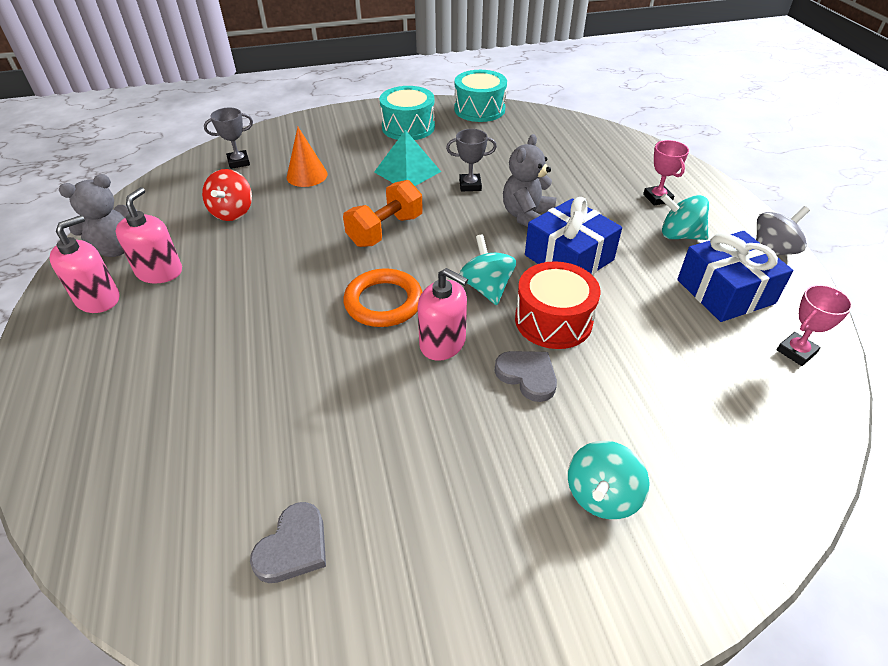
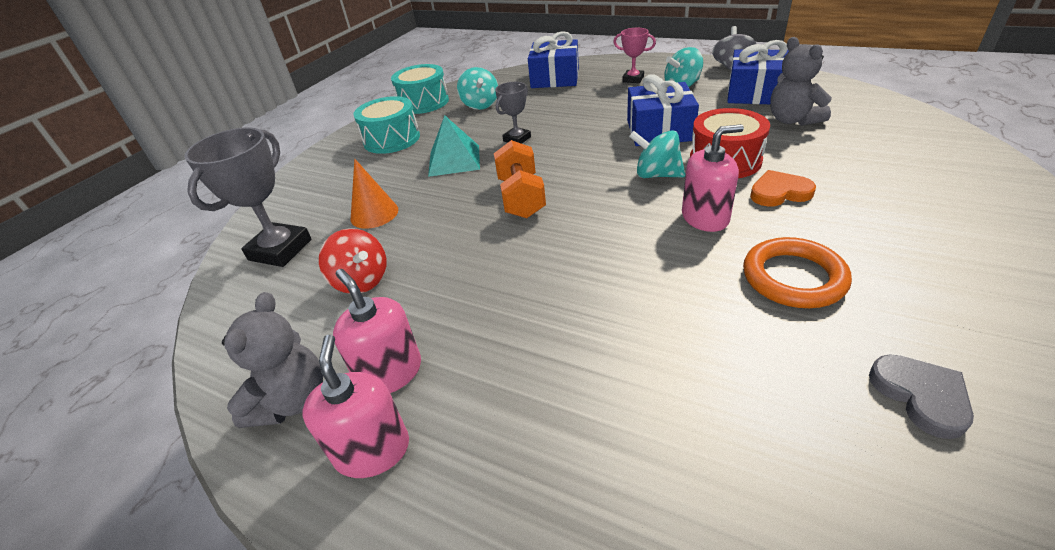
camera: 45 degrees left, 5 degrees down
(239, 162) = (280, 250): grey trophy -> grey trophy, size x1.77
(383, 302) = (620, 230): orange ring -> orange ring (793, 278)
(527, 216) = (589, 129): grey teddy bear -> grey teddy bear (792, 120)
(527, 376) = (779, 192): grey heart -> orange heart
(601, 496) = (930, 206): turquoise spinning top -> turquoise spinning top (480, 105)
(603, 152) = (555, 78): none -> blue gift
(796, 352) = (833, 93): pink trophy -> none

